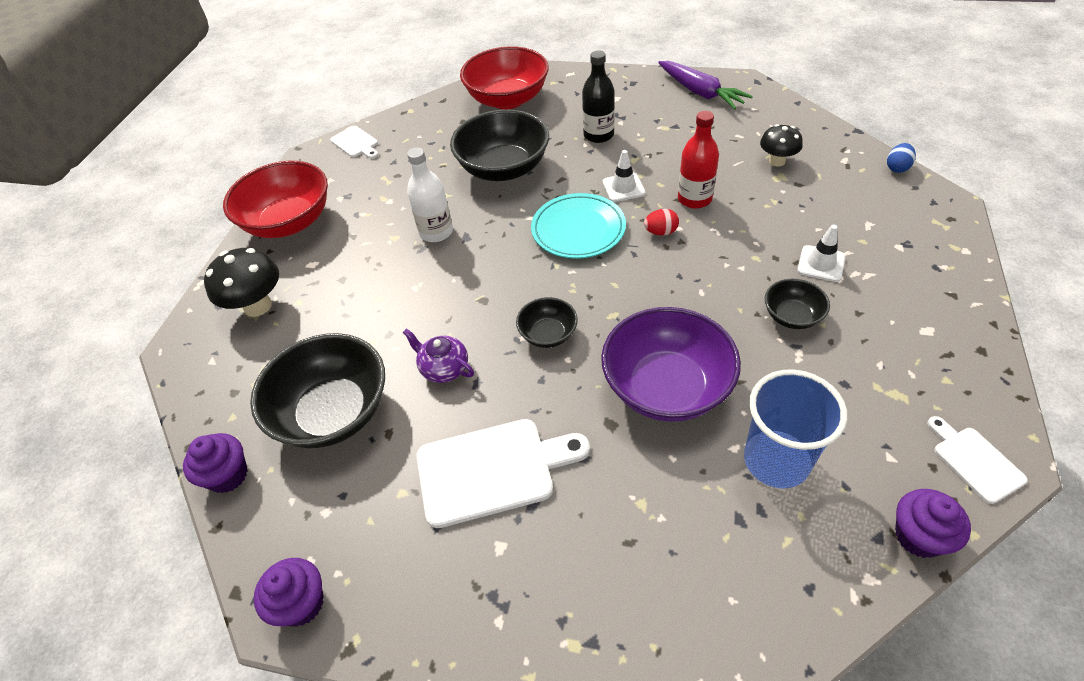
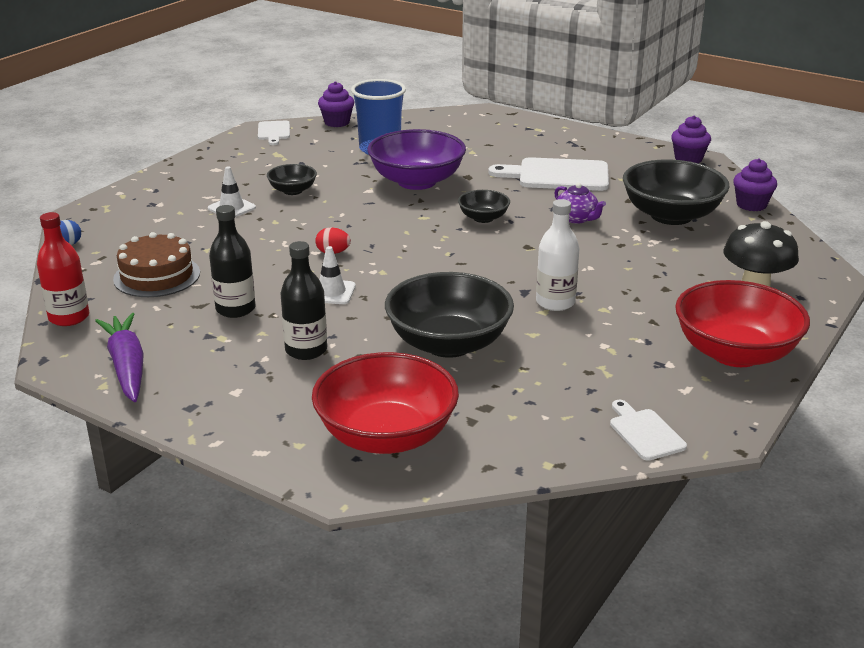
camera: 165 degrees left, 20 degrees down
(578, 230) = (407, 271): turquoise plate -> none
(680, 151) = (235, 309): none -> black bottle
(694, 199) = (274, 267): red bottle -> red bottle (69, 317)
(777, 161) = (157, 276): black mushroom -> brown cake

